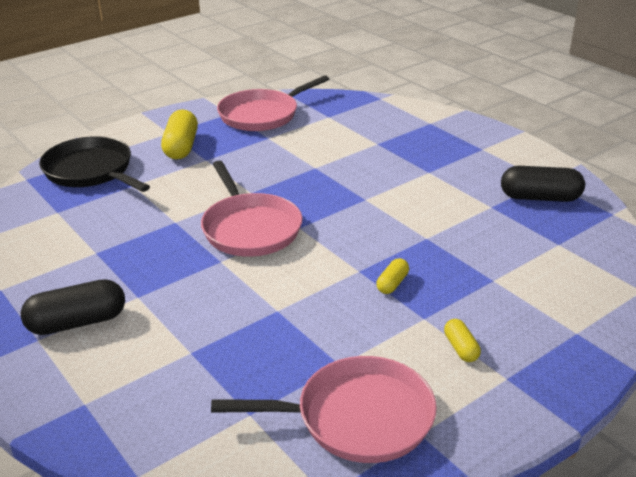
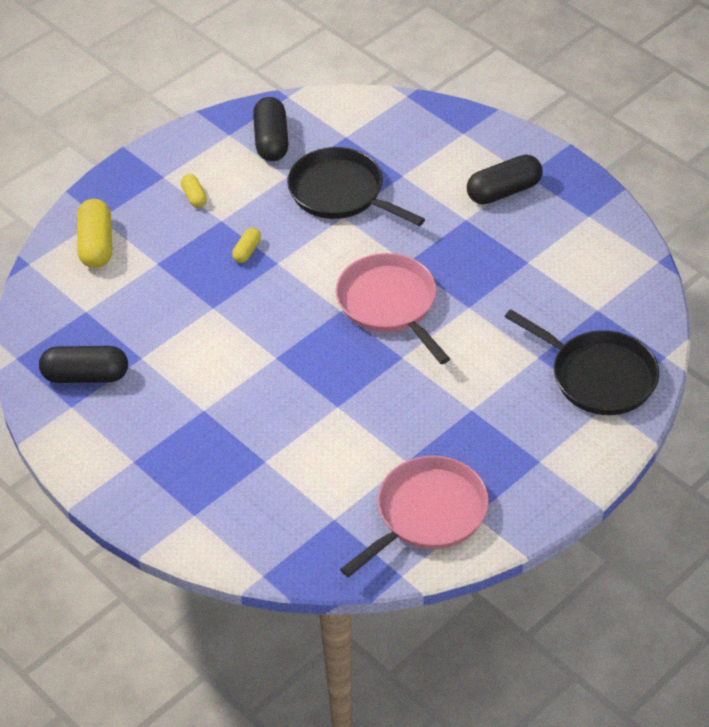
camera: 175 degrees right, 15 degrees up
(181, 147) = (511, 431): yellow capsule -> yellow capsule (96, 245)
(274, 337) = (340, 193): none -> black pan
(357, 417) = (271, 141): pink pan -> black capsule

